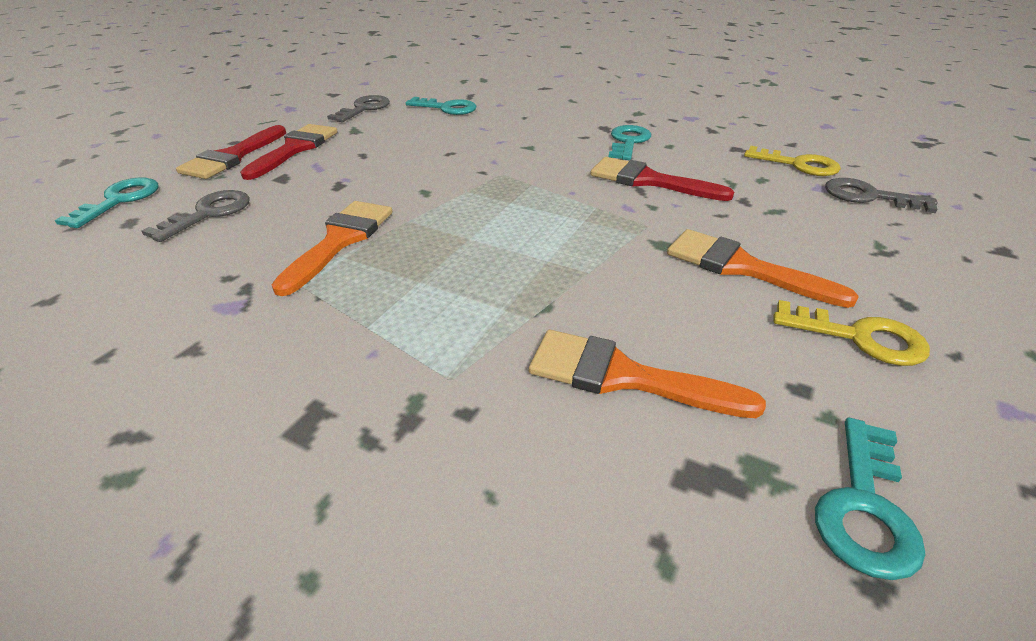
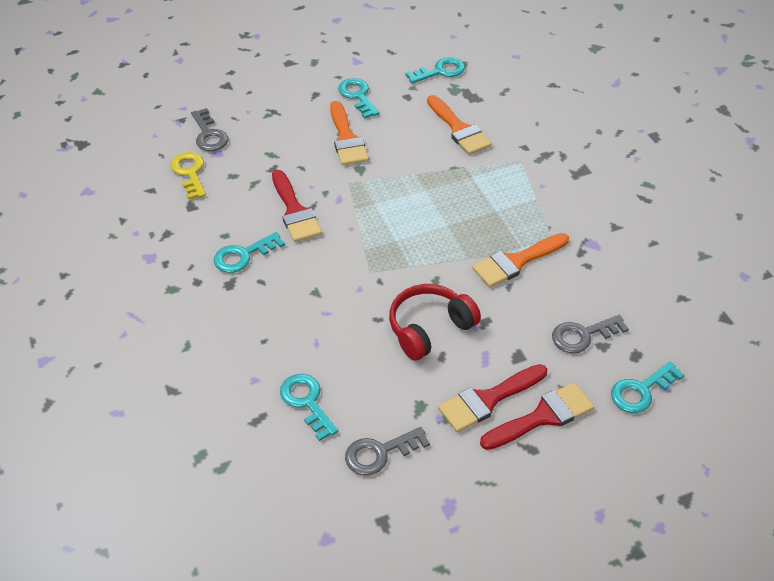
camera: 140 degrees left, 10 degrees up
(393, 163) = (429, 328): none -> red headphones
(859, 337) = (357, 96): yellow key -> turquoise key

